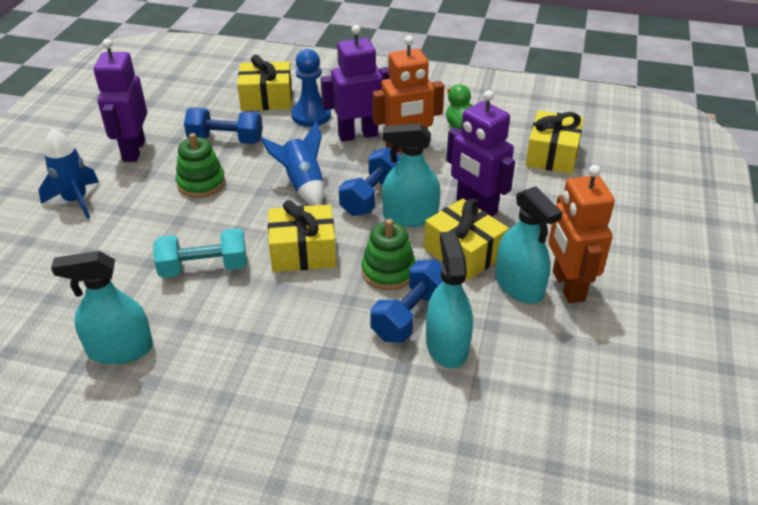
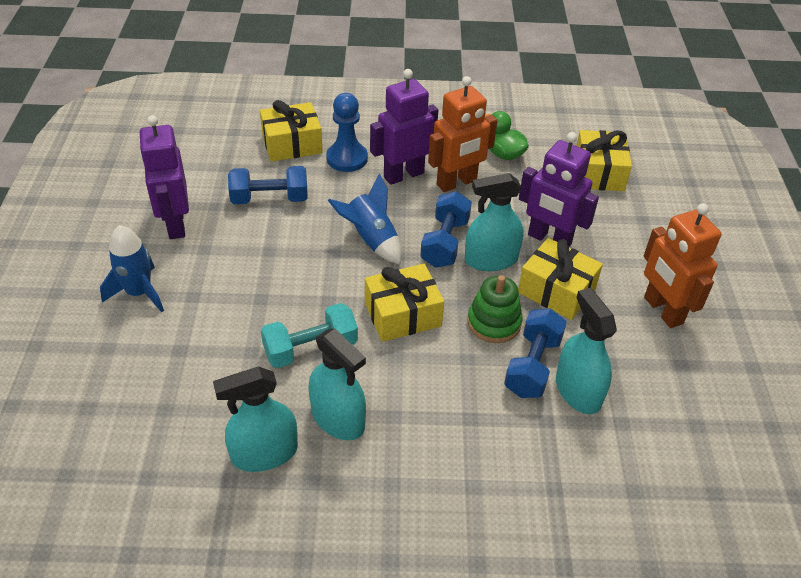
camera: 15 degrees left, 5 degrees up
(201, 183) = (266, 253): green stacking toy -> none
(519, 285) = (619, 317): turquoise spray bottle -> turquoise spray bottle (338, 418)

